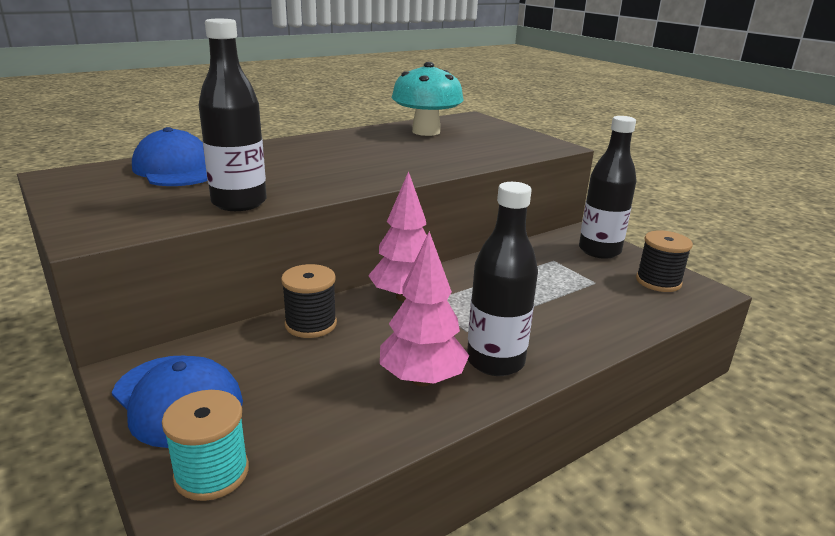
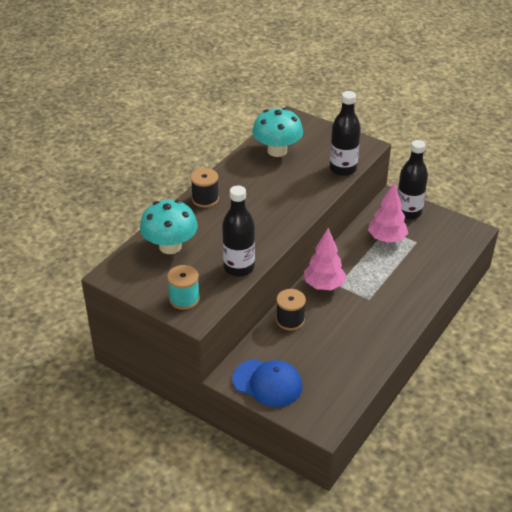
camera: 20 degrees left, 15 degrees up
(176, 169) = (170, 246): blue cap -> turquoise mushroom
(211, 473) = (314, 409): turquoise spool -> turquoise spool (184, 299)
(422, 379) = (366, 336): pink tree -> pink tree (386, 239)
(495, 361) = (393, 315): black bottle -> black bottle (343, 169)
(658, 281) = (449, 231): black spool -> black spool (205, 199)

